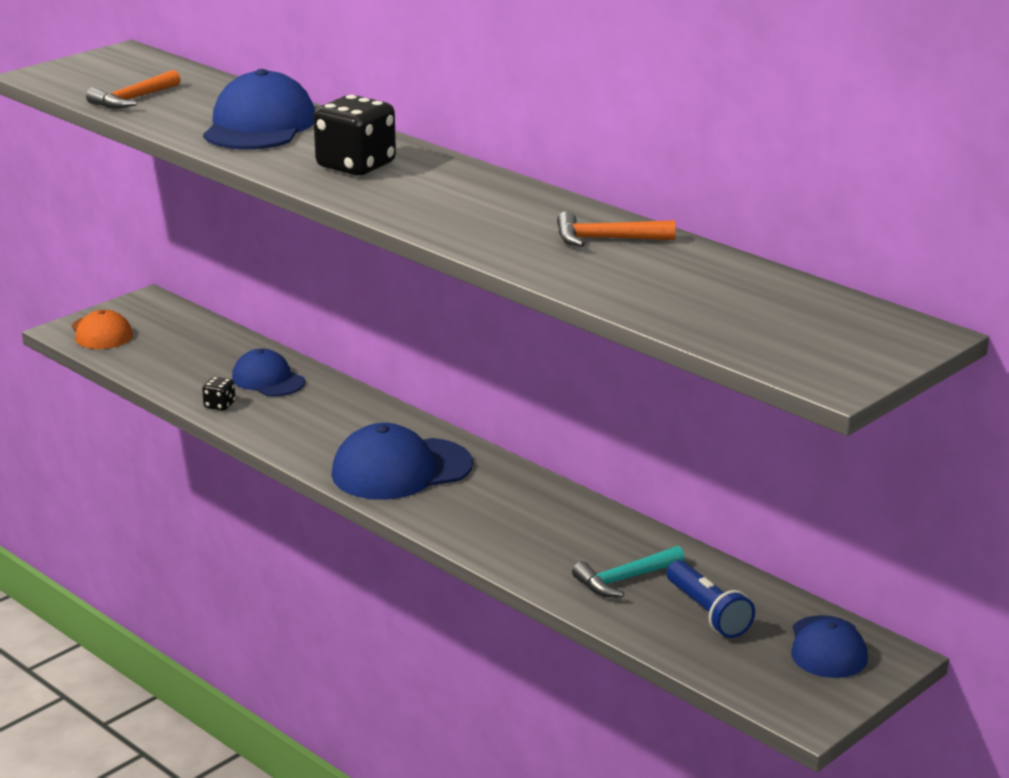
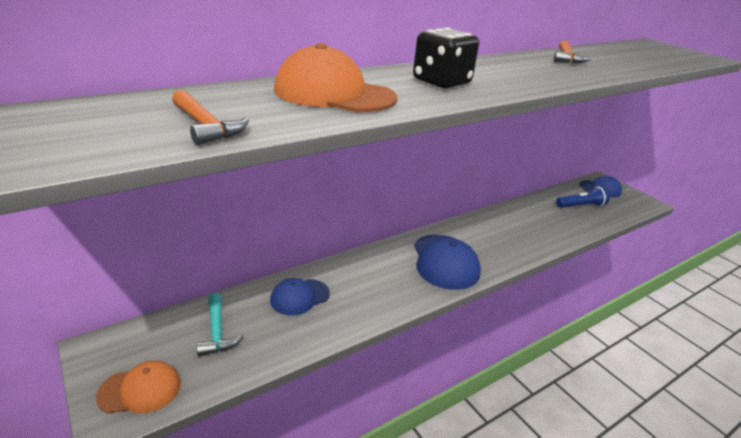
camera: 80 degrees left, 5 degrees up
(219, 405) = (330, 327): black dice -> none
(259, 126) = (334, 94): blue cap -> orange cap
(624, 580) = (558, 218): turquoise hammer -> turquoise hammer (217, 332)

